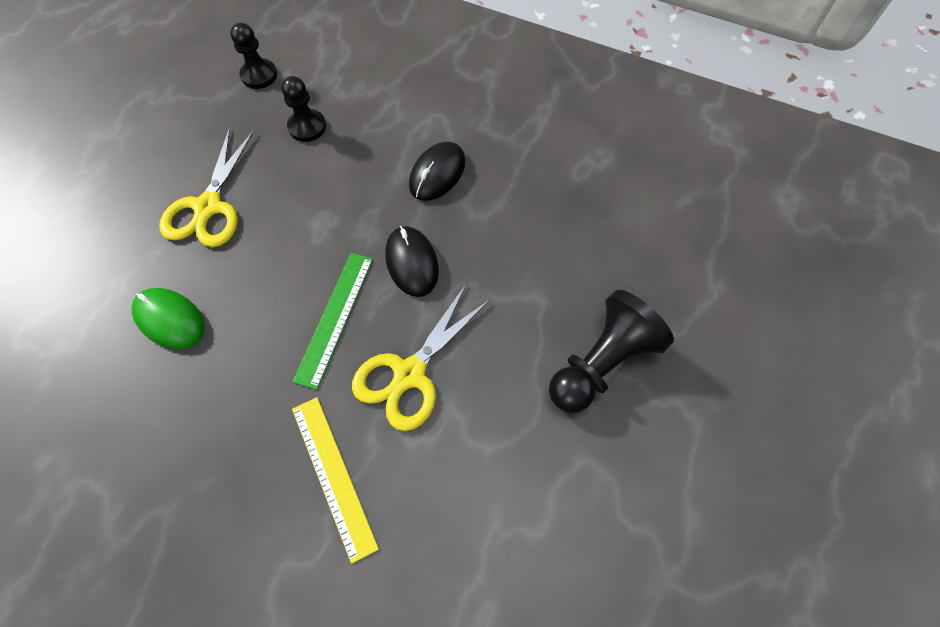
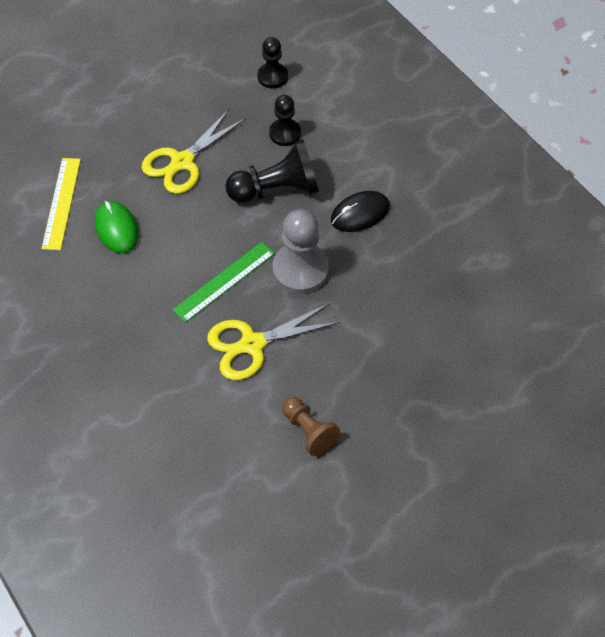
camera: 30 degrees right, 5 degrees down
(333, 475) = (165, 381): yellow ruler -> yellow ruler (61, 203)
(412, 262) = (300, 269): black mouse -> grey pawn
(533, 441) = (309, 430): none -> brown pawn
(601, 363) = (391, 406): black pawn -> black pawn (277, 189)

